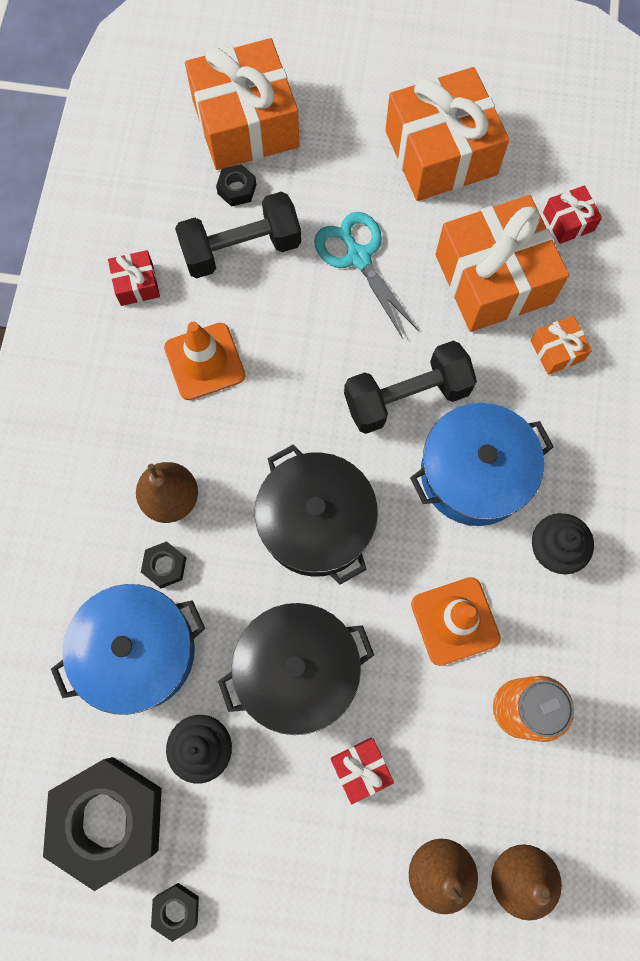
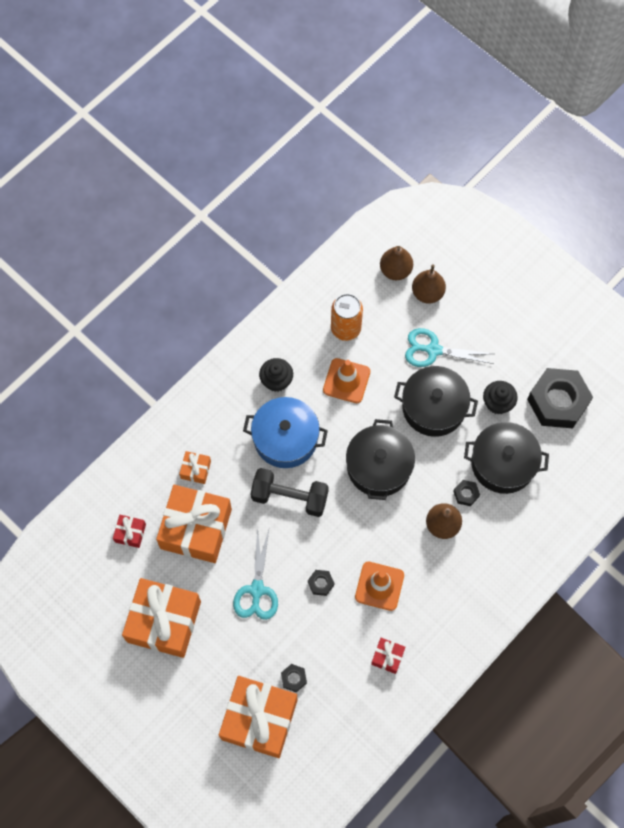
camera: 145 degrees left, 5 degrees down
(137, 651) = (503, 463): blue pot -> black pot
(176, 909) = (549, 349): black nut -> black nut (321, 583)
(241, 249) = (316, 639): black dumbbell -> none
(361, 769) = (433, 350): red gift -> turquoise scissors

